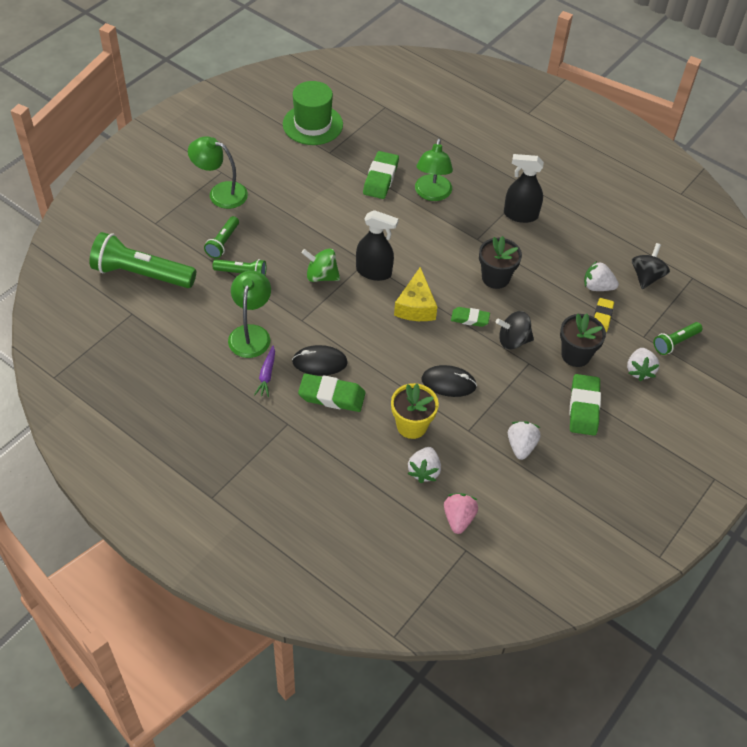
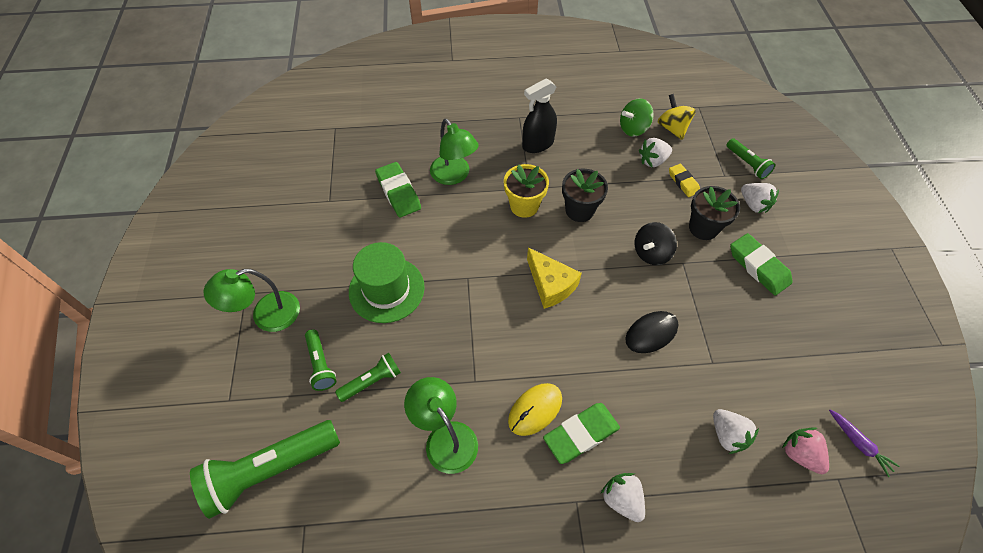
camera: 40 degrees left, 5 degrees up
(266, 375) = (505, 468): purple carrot -> purple carrot (859, 444)
(312, 124) = (287, 186): green hat -> green hat (386, 289)
(319, 362) = (535, 410): black mouse -> yellow mouse
(321, 276) = (445, 322): green spinning top -> green spinning top (633, 128)
(374, 272) = (484, 281): black spray bottle -> none
(412, 425) = (671, 400): yellow flower pot -> yellow flower pot (524, 206)
(470, 319) = (601, 261): green eraser -> none
(521, 446) = (761, 340): white strawberry -> white strawberry (622, 499)
(646, 277) = (672, 128): black spinning top -> yellow spinning top
(675, 342) = (747, 164): green flashlight -> green flashlight turned 45 degrees counterclockwise

